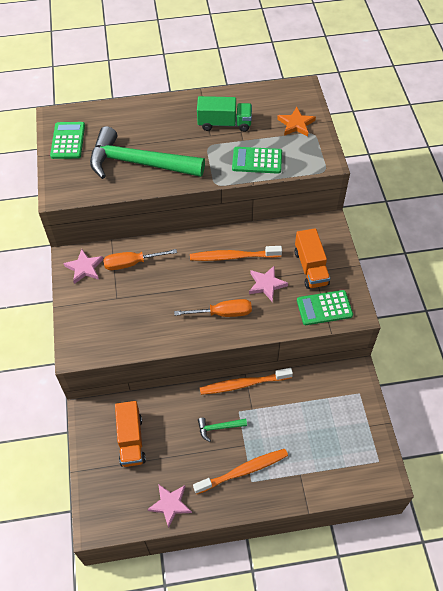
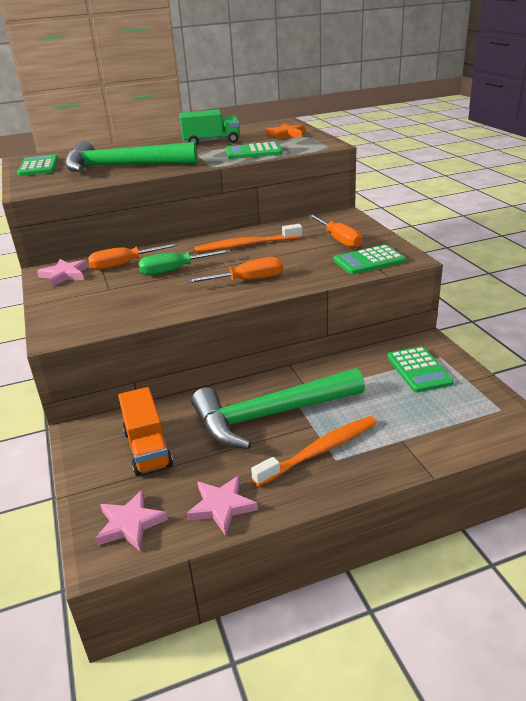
camera: 10 degrees left, 25 degrees down
(169, 283) = (174, 270): none -> green screwdriver
(219, 428) = (271, 415): green hammer -> green hammer, size x2.49
(243, 384) = (290, 372): orange toothbrush -> none
(266, 284) = (293, 256): pink star -> pink star (130, 524)
(311, 268) = (339, 240): orange truck -> orange screwdriver
(338, 404) = (419, 370): none -> green calculator

